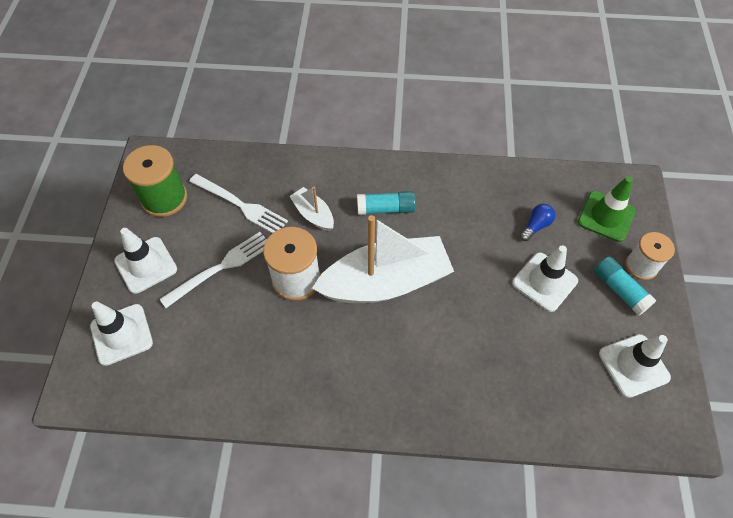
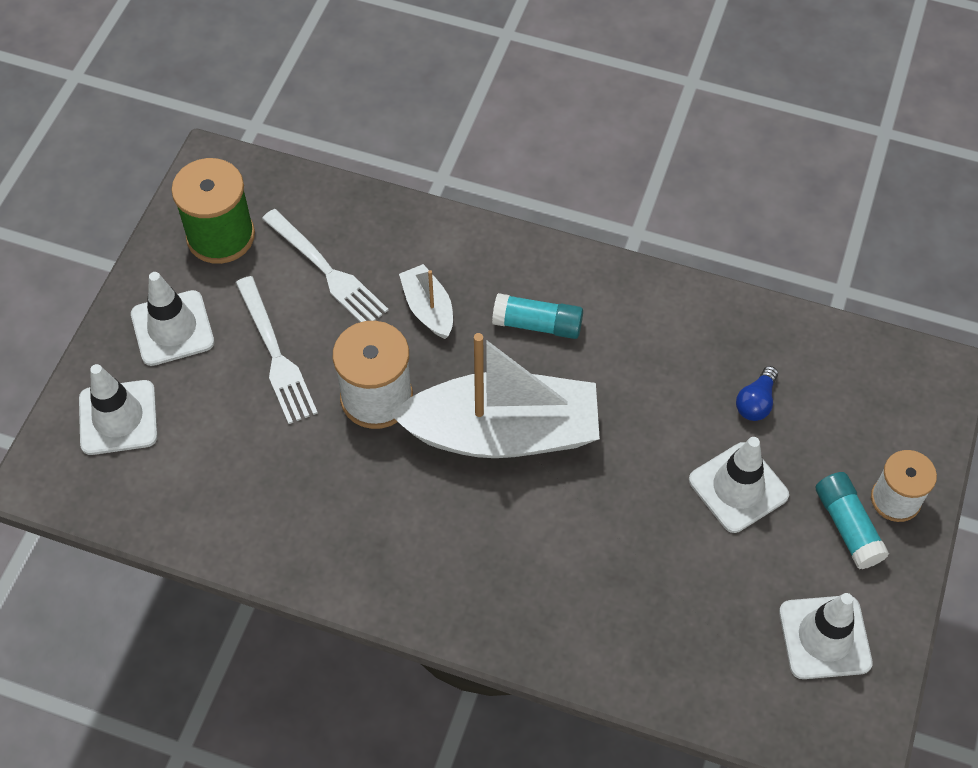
camera: 15 degrees right, 0 degrees up
(221, 267) = (276, 355): white fork -> white fork turned 90 degrees clockwise
(536, 226) = (756, 402): blue light bulb -> blue light bulb turned 150 degrees clockwise
(606, 216) = (871, 412): green traffic cone -> none

